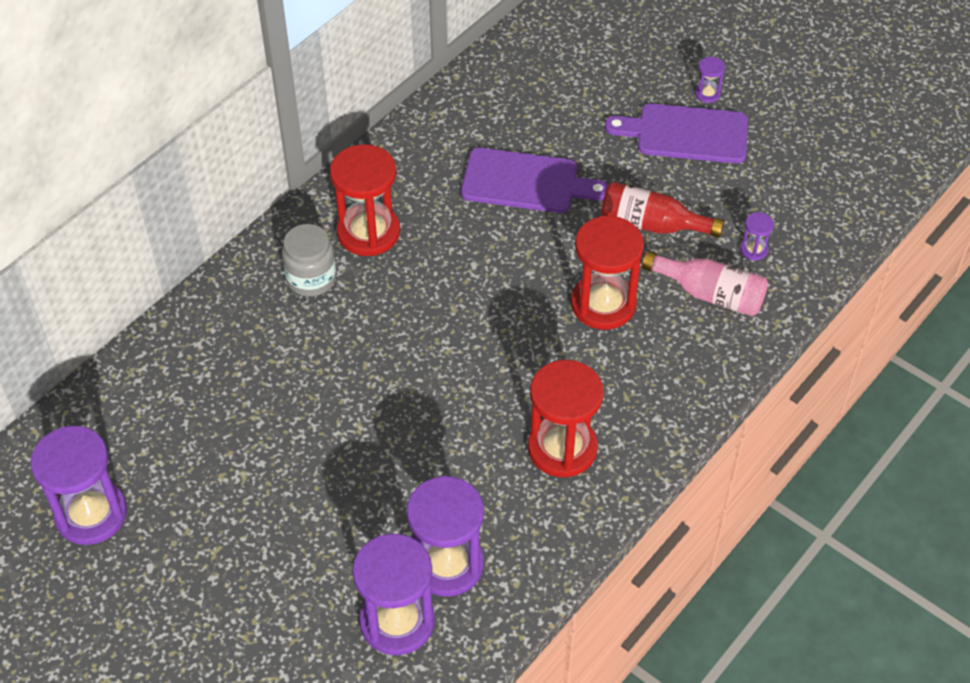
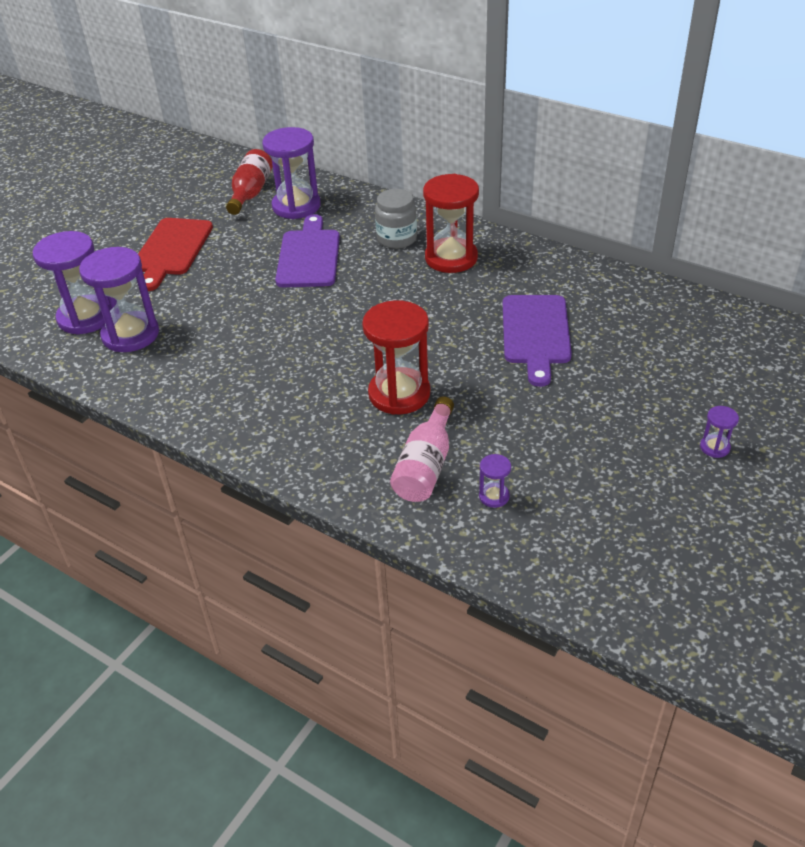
camera: 85 degrees right, 10 degrees down
(91, 514) = (186, 187): purple hourglass -> purple hourglass (296, 206)
(261, 527) = (171, 250): none -> red cutting board
(562, 448) = (237, 383): red hourglass -> none
(652, 225) = (507, 418): red bottle -> red bottle (250, 193)
(686, 133) = (645, 434): purple cutting board -> purple cutting board (309, 256)

